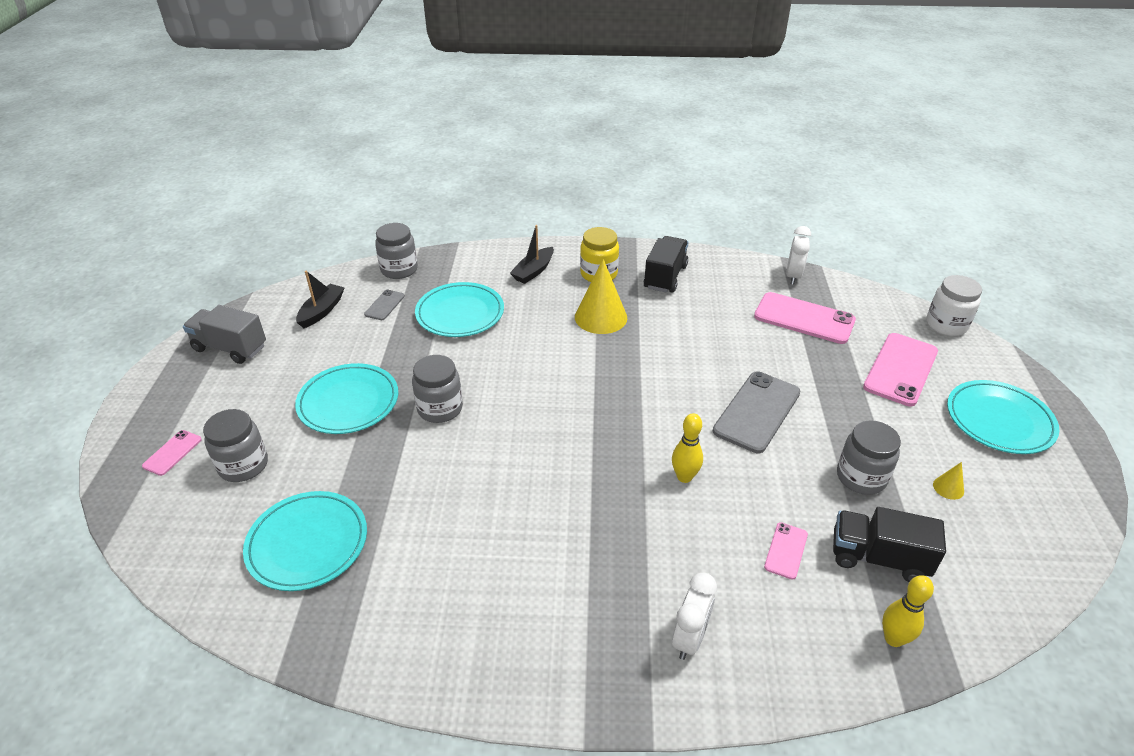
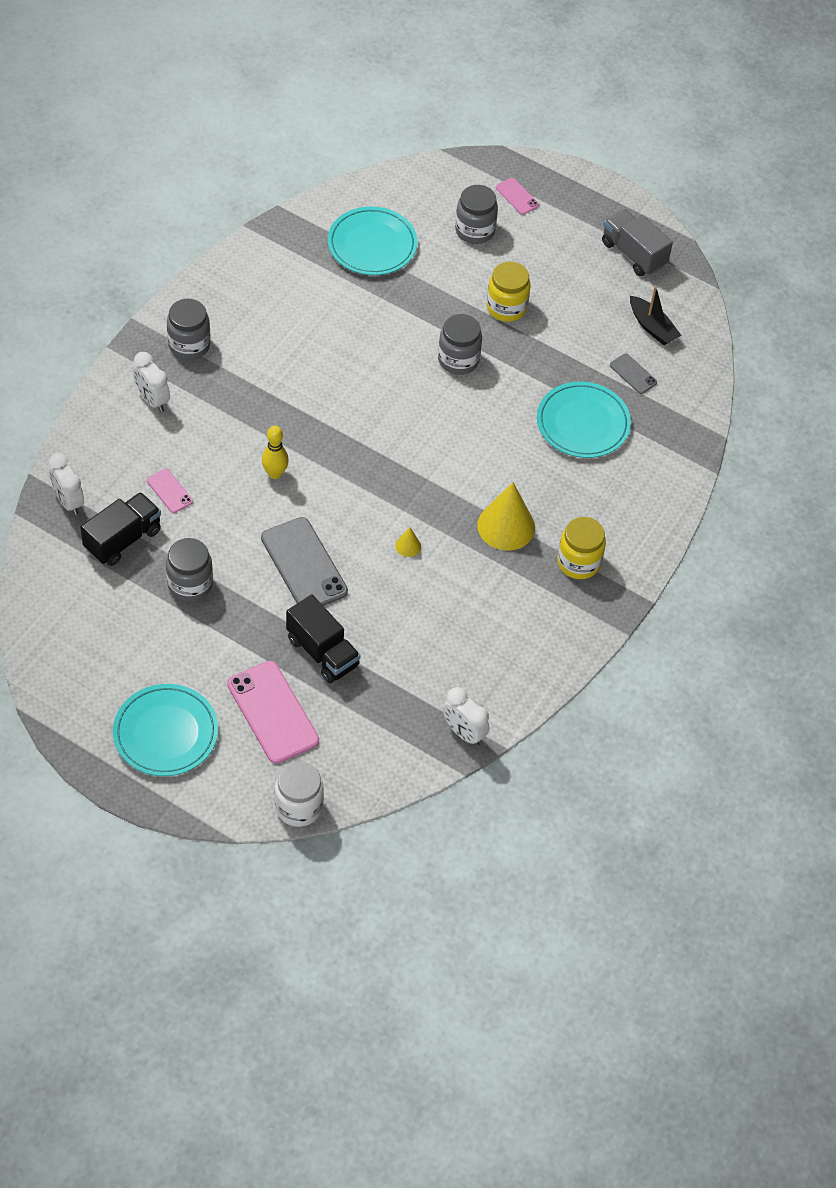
camera: 115 degrees right, 15 degrees up
(230, 348) = (633, 254): grey truck -> grey truck turned 90 degrees counterclockwise
(348, 402) = (506, 307): turquoise plate -> yellow jar
(399, 270) = (690, 405): grey jar -> grey jar (189, 345)
(533, 271) = (618, 510): black boat -> none
(665, 277) = (537, 616): black truck -> black truck (322, 652)
(804, 318) = (392, 690): pink phone -> none
(893, 639) = (68, 501): yellow bowling pin -> white clock
(948, 488) = (138, 633): yellow cone -> yellow cone (408, 546)

